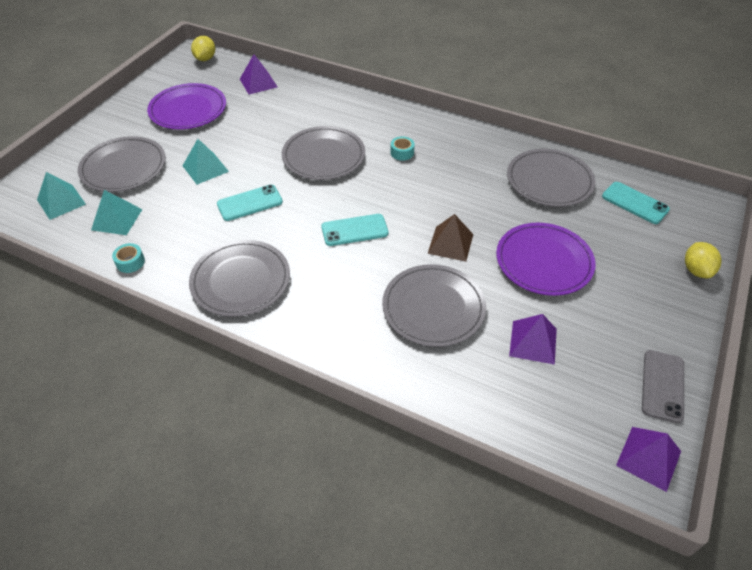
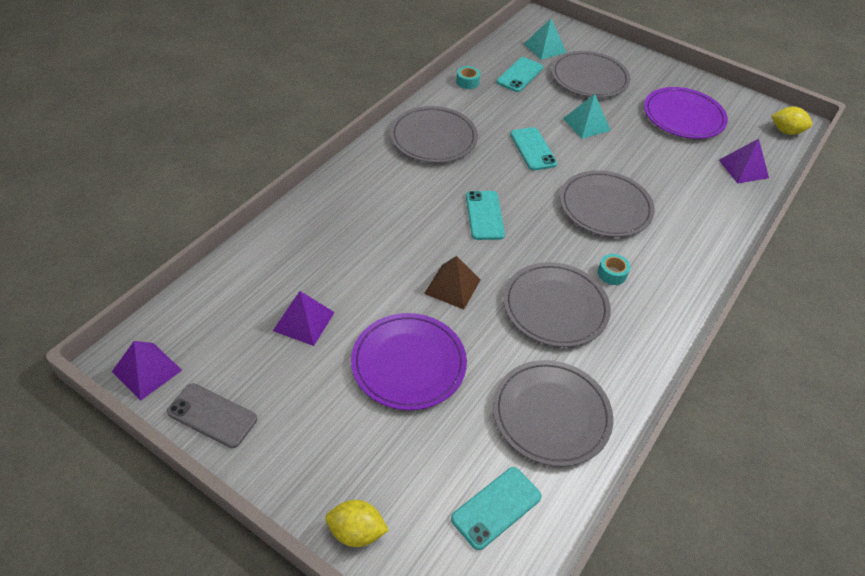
camera: 95 degrees right, 0 degrees up
(117, 219) = (519, 75): turquoise pyramid -> turquoise phone
(433, 307) = (369, 255): grey plate -> grey plate (555, 307)

